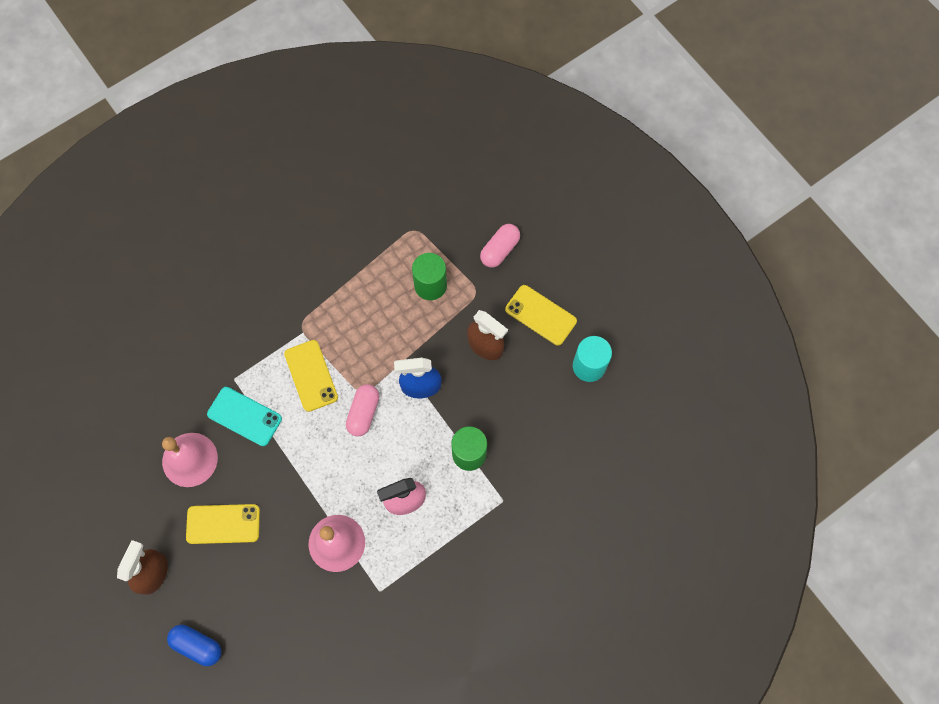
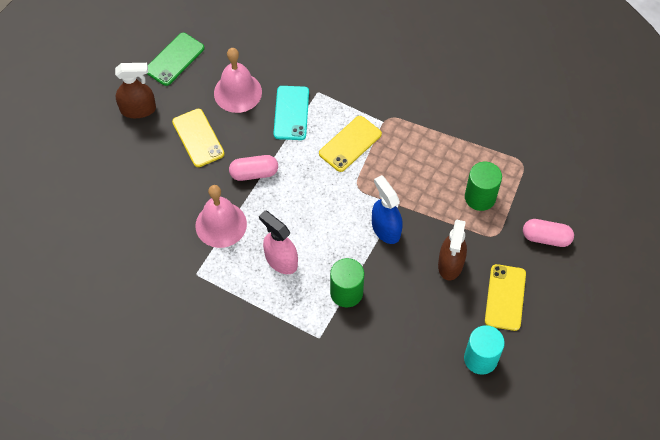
camera: 65 degrees right, 10 degrees down
(111, 508) = (175, 59): none -> green phone
(197, 645) = (96, 164): blue capsule -> none
(363, 413) = (339, 196): pink capsule -> pink capsule (254, 173)

